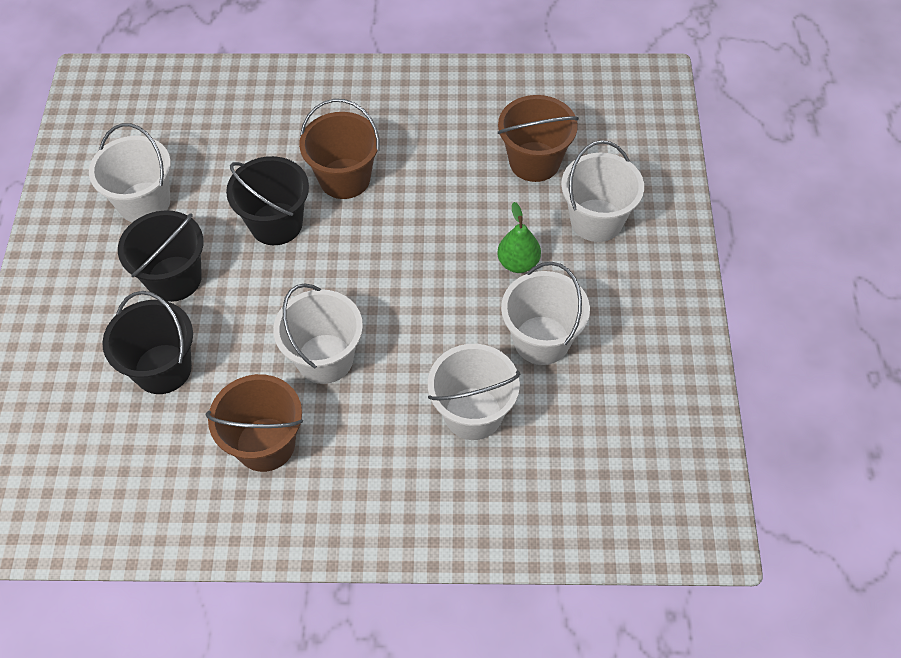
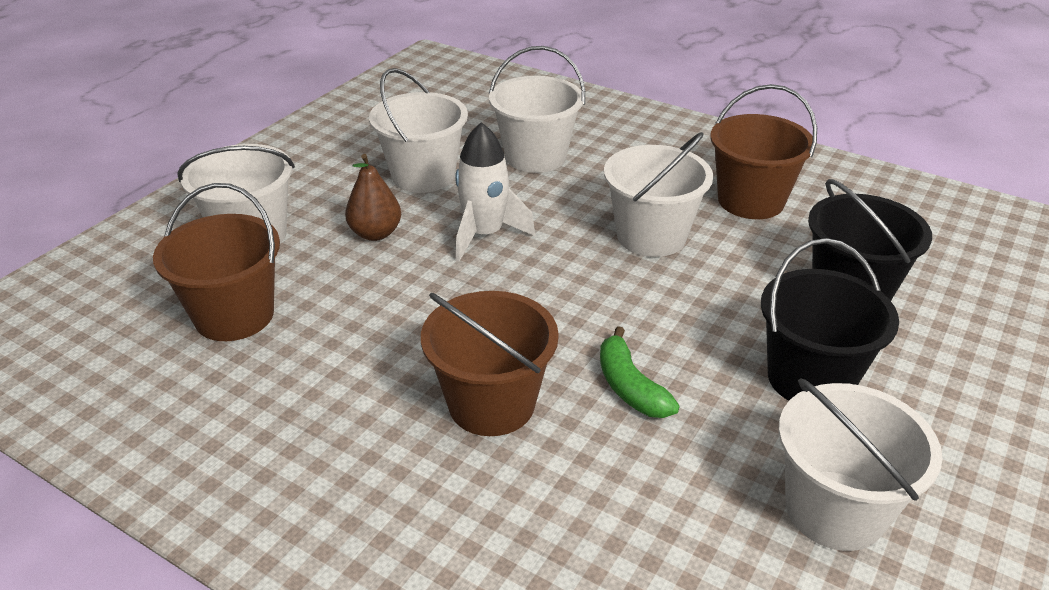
camera: 150 degrees left, 20 degrees down
(276, 224) = (630, 387): black bucket -> green banana
(443, 299) = (484, 235): none -> white rocket
(518, 263) = (375, 233): green pear -> brown pear

